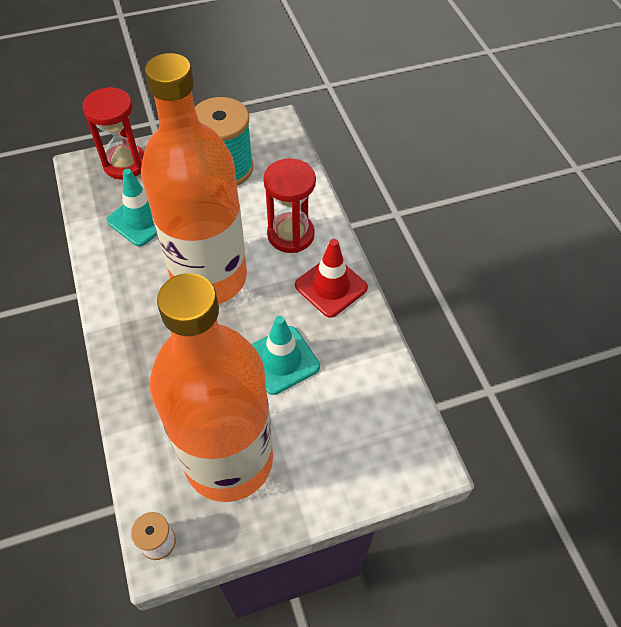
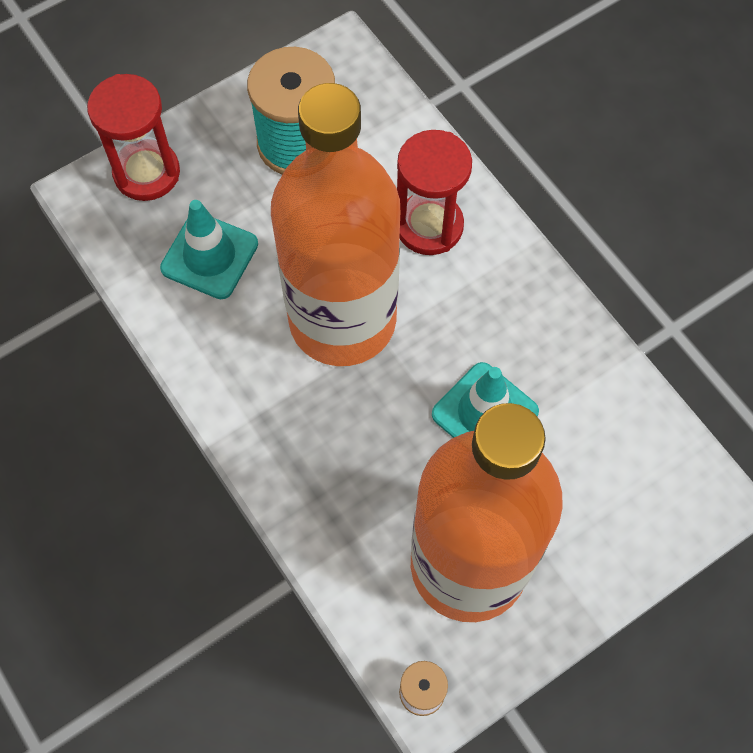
camera: 15 degrees left, 10 degrees up
(331, 286) = (511, 290): red traffic cone -> none

